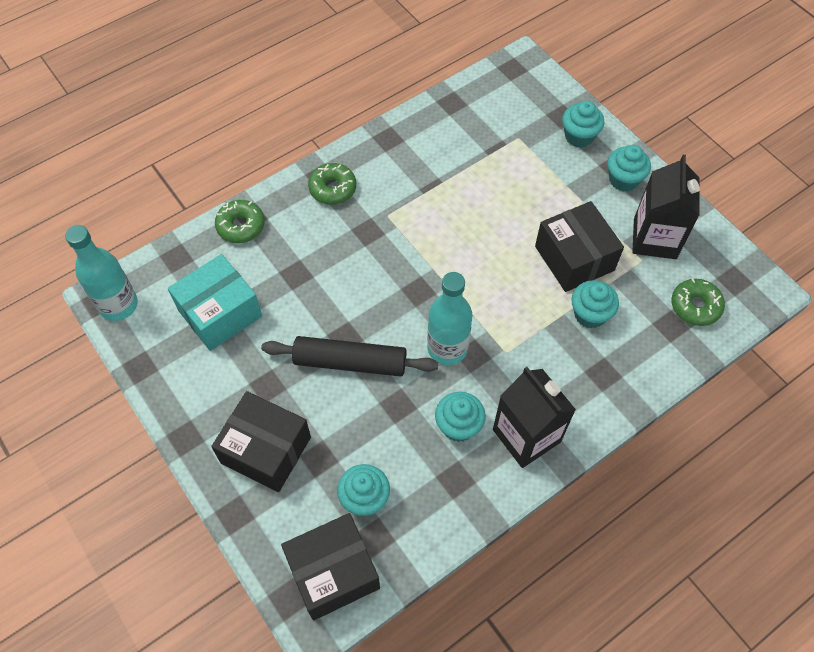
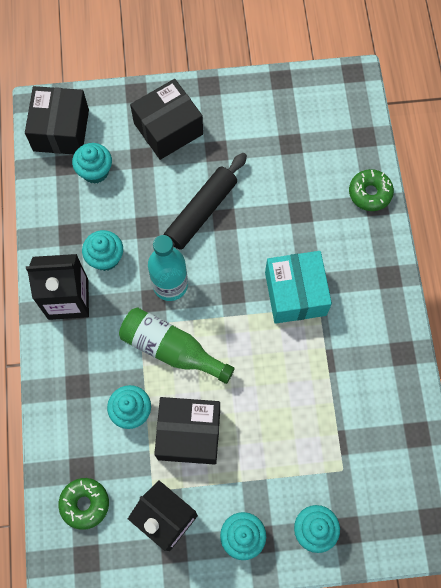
camera: 120 degrees right, 10 degrees up
(118, 305) = (342, 84): turquoise bottle -> none
(220, 313) = (295, 145): turquoise box -> turquoise box (295, 293)
(332, 188) = (370, 279): green donut -> none
(509, 313) = (171, 349): none -> green bottle

